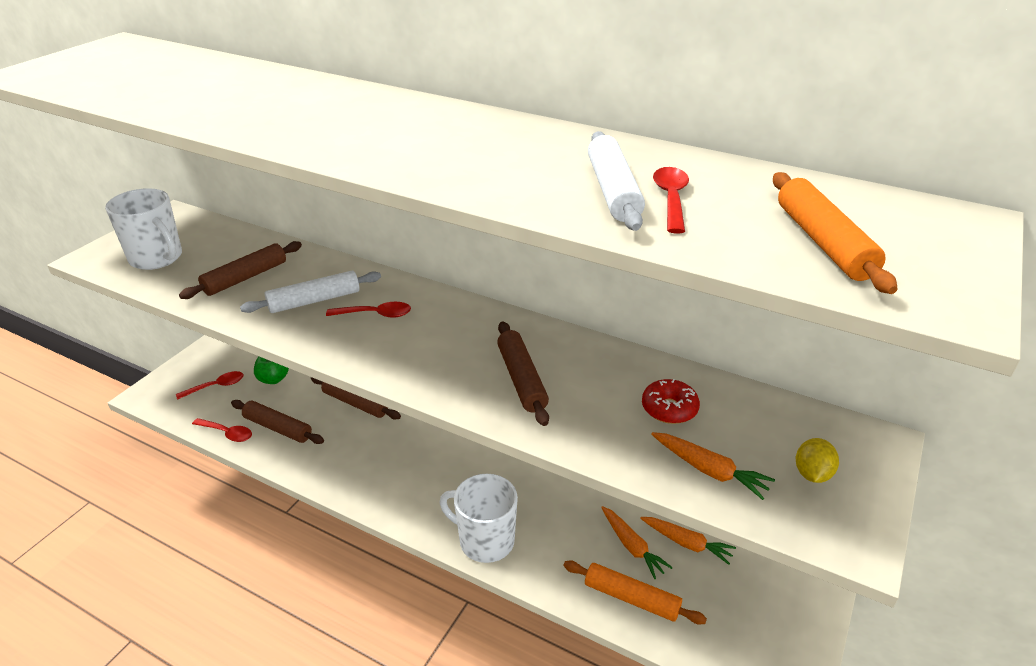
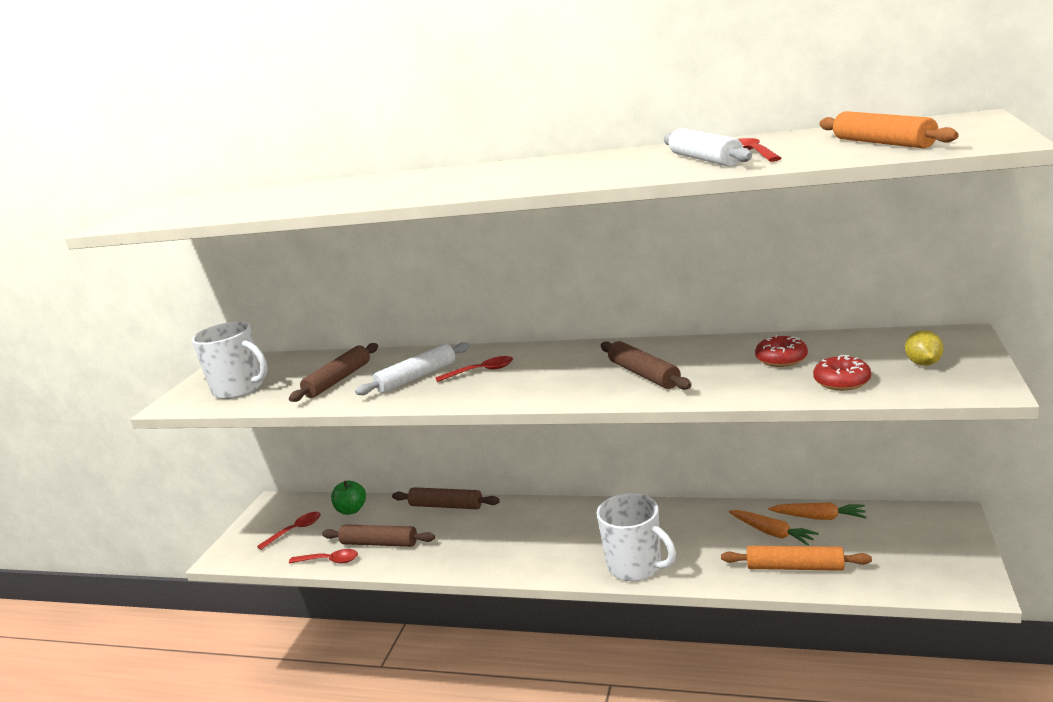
camera: 10 degrees left, 15 degrees down
(485, 541) = (635, 566): white mug -> white mug turned 150 degrees counterclockwise
(709, 470) = (842, 382): orange carrot -> red donut

